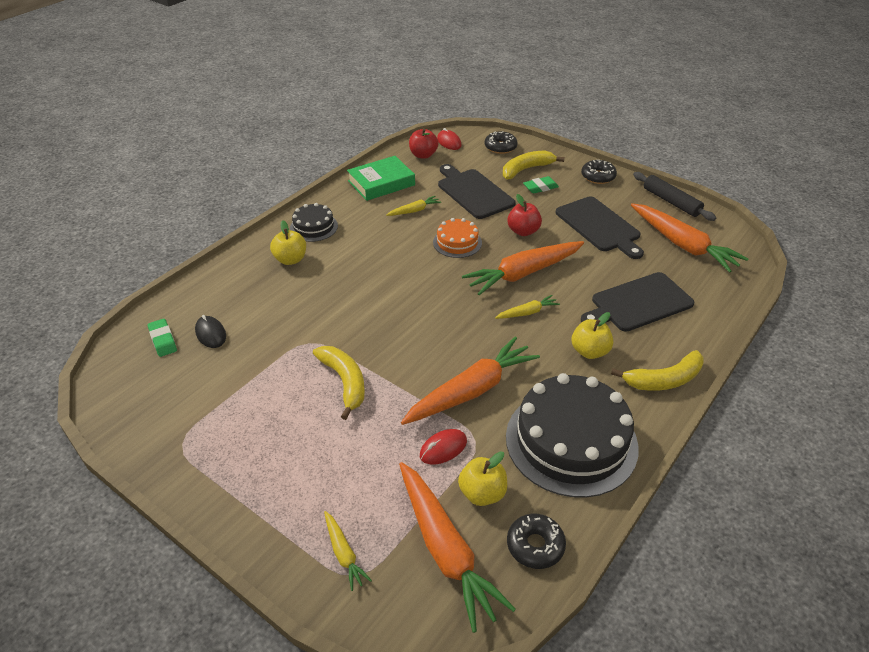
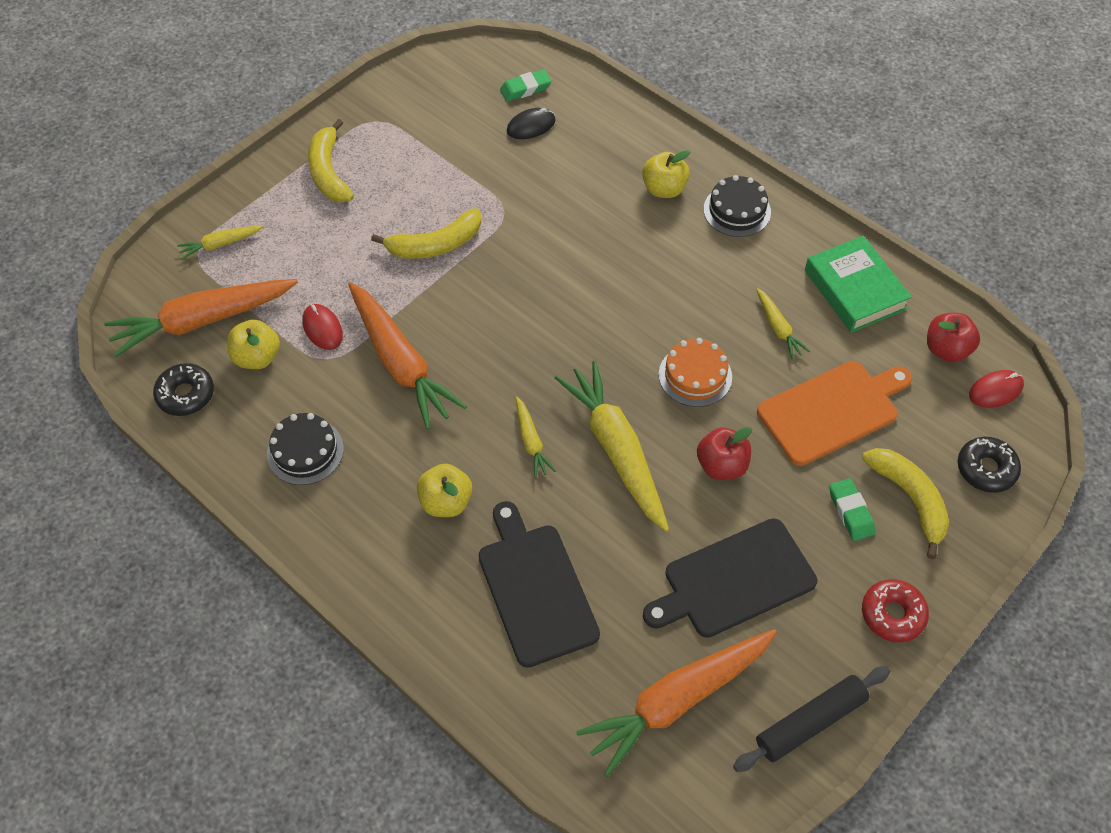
camera: 95 degrees right, 15 degrees up
(473, 192) = (832, 410): black cutting board -> orange cutting board
(523, 273) = (616, 450): orange carrot -> yellow carrot
(571, 441) = (305, 451): black cake -> black cake, size x0.50
(598, 176) = (892, 614): black donut -> red donut
(664, 380) = (380, 579): yellow banana -> yellow banana (329, 172)

